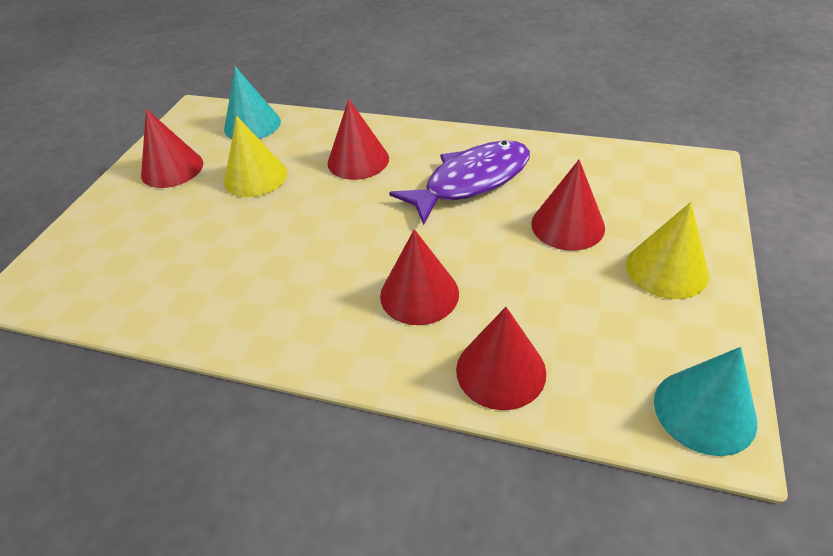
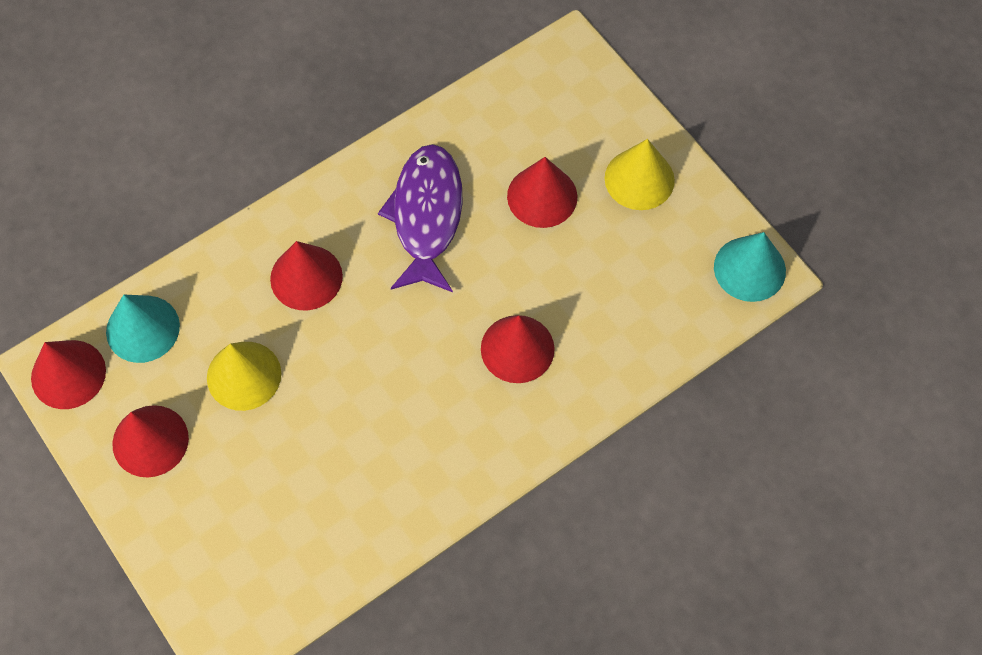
camera: 55 degrees left, 20 degrees up
(500, 371) = (628, 351): red cone -> red cone (68, 374)

